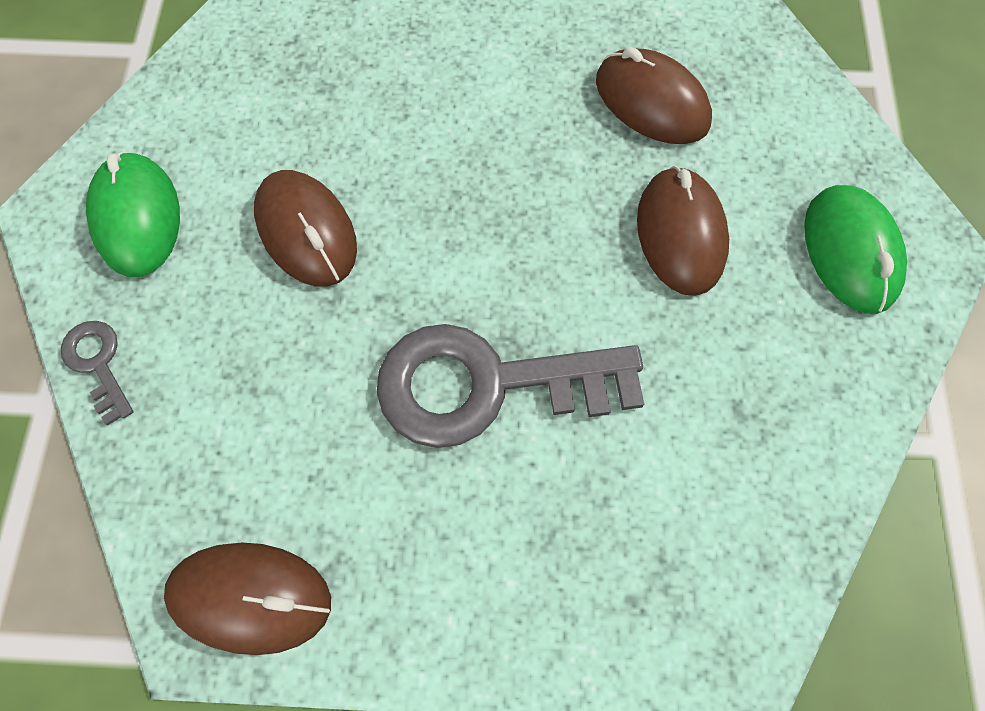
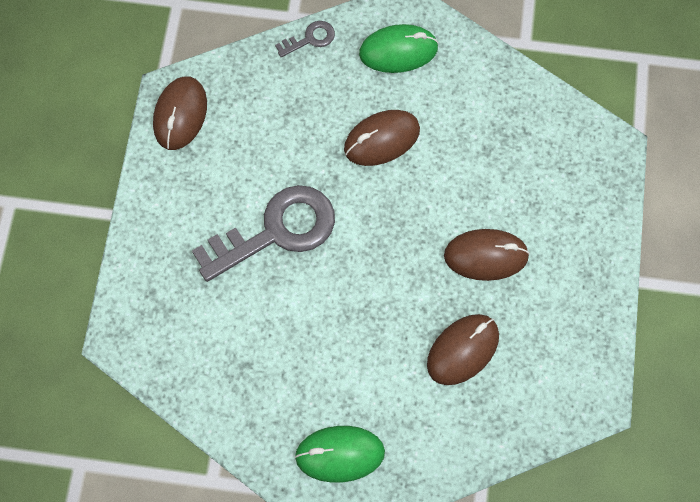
camera: 95 degrees right, 0 degrees up
(488, 384) = (276, 231): grey key -> grey key turned 60 degrees clockwise
(680, 234) = (361, 352): brown mouse -> brown mouse (486, 256)

